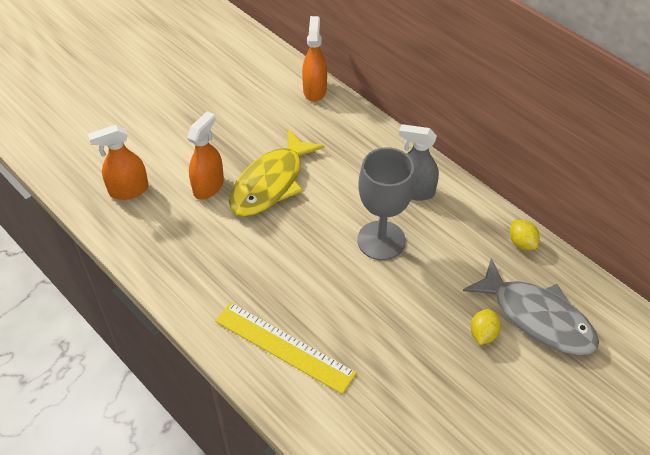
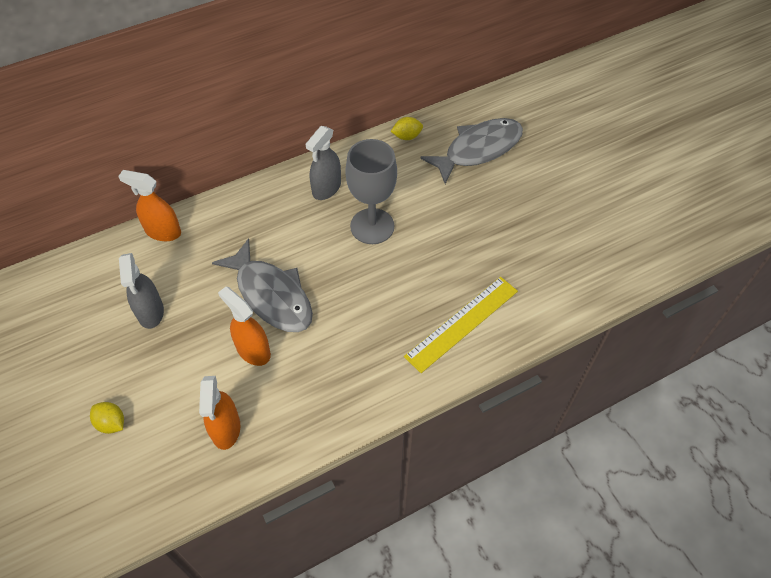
camera: 75 degrees left, 5 degrees up
(229, 109) = (150, 312): none -> grey spray bottle
(271, 183) = (271, 295): yellow fish -> grey fish
(483, 334) = (484, 186): yellow lemon -> yellow lemon (111, 423)

